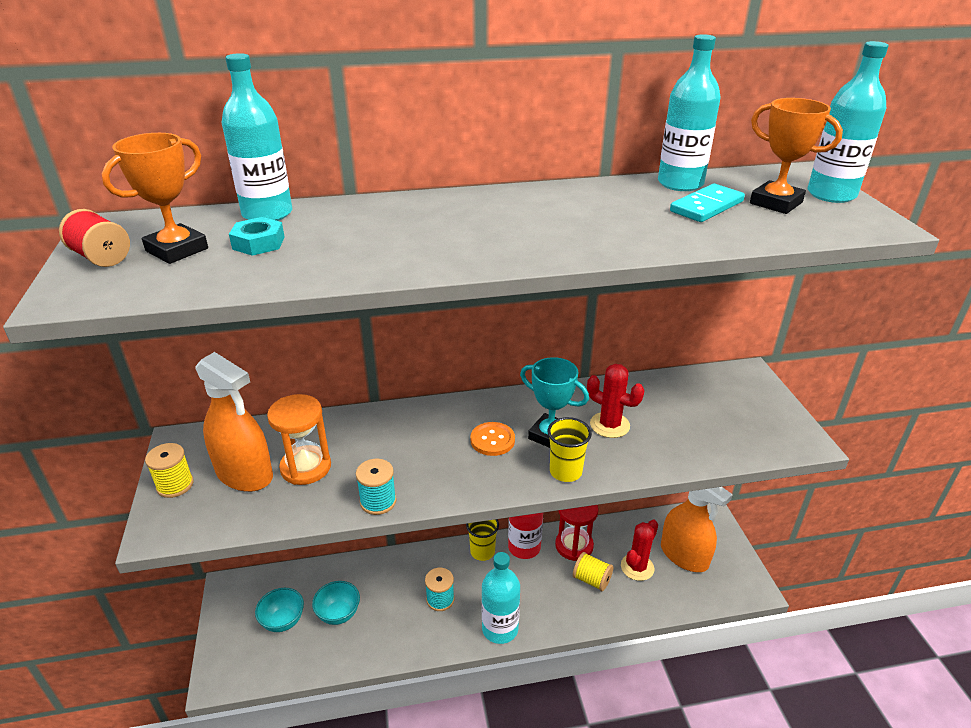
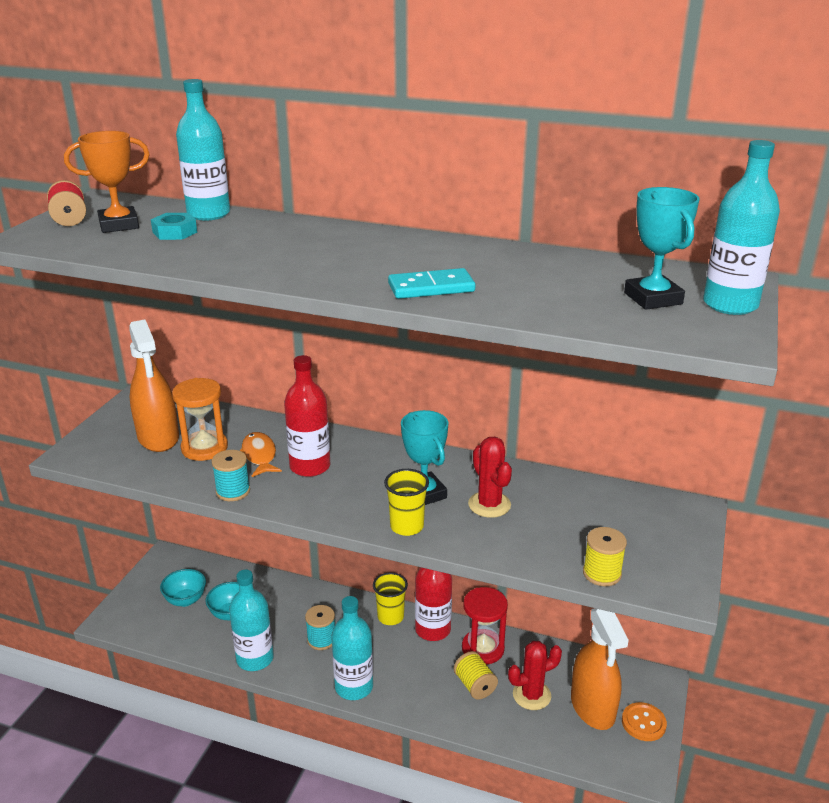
camera: 30 degrees right, 5 degrees down
(175, 485) = (107, 428): yellow spool -> yellow spool (602, 573)
(369, 455) = (259, 456): none -> orange fish
(427, 447) = (310, 466): none -> red bottle
(492, 440) = (369, 480): orange button -> orange button (643, 723)
(680, 183) = (585, 262): turquoise bottle -> turquoise bottle (255, 658)
(706, 206) = (575, 286): turquoise domino -> turquoise domino (431, 288)
(775, 203) = (653, 298): orange trophy -> turquoise trophy

